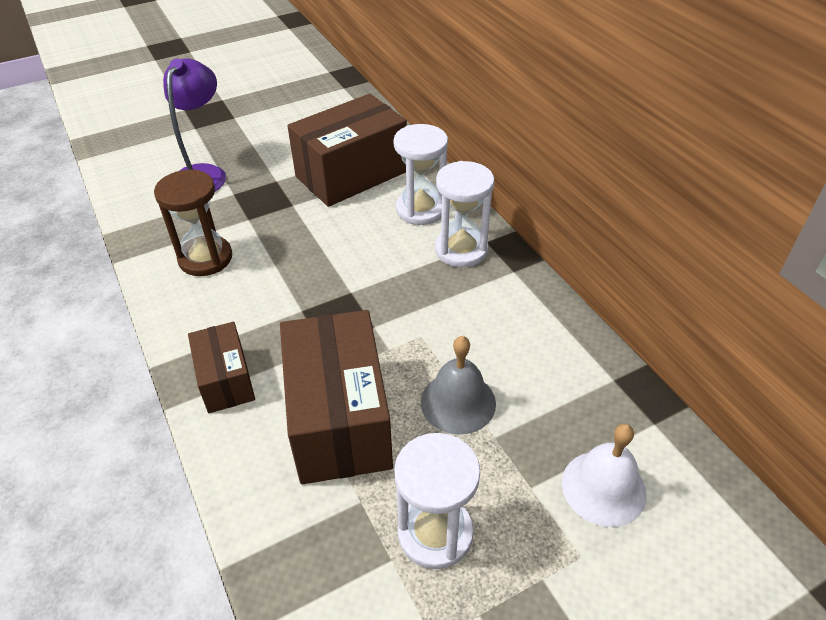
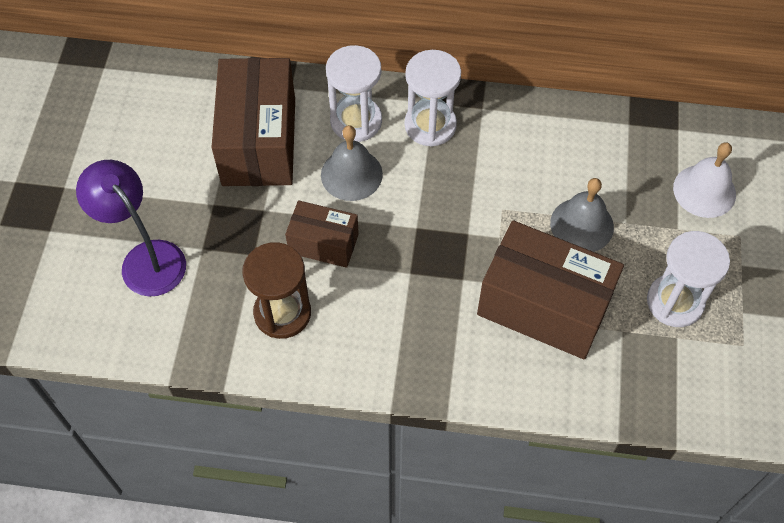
camera: 55 degrees left, 15 degrees up
(226, 380) = (448, 363): brown box -> brown box (323, 243)
(368, 231) = (351, 174): none -> grey bell

